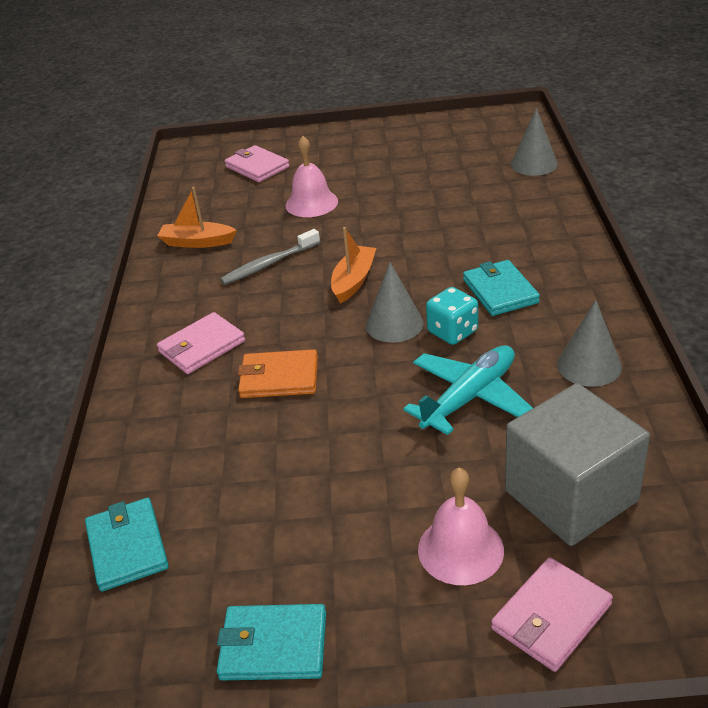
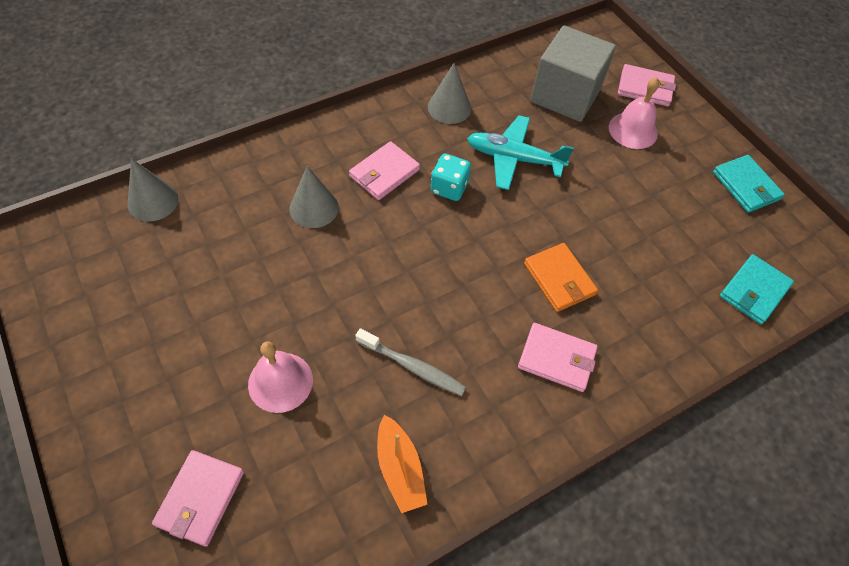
camera: 125 degrees left, 20 degrees up
(353, 280) = (410, 280): orange boat -> none
(394, 324) = (457, 227): grey cone -> grey cone (314, 208)
(500, 291) = (384, 173): turquoise wallet -> pink wallet

